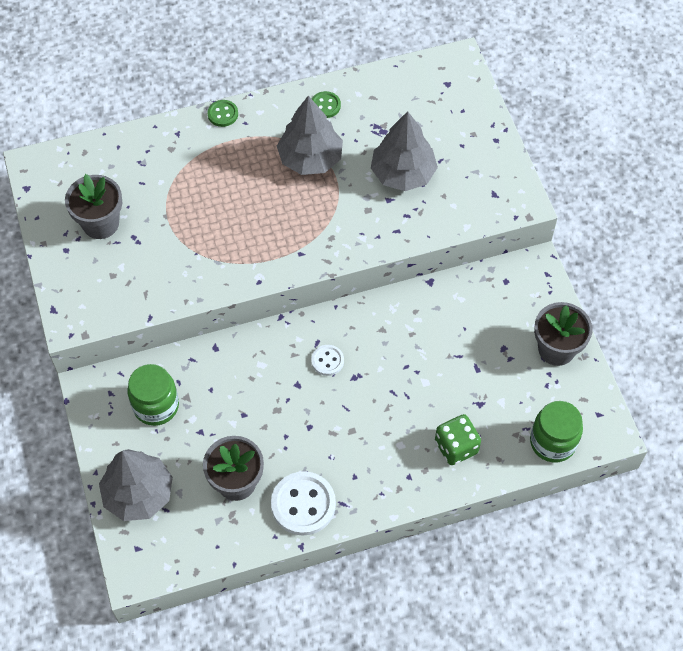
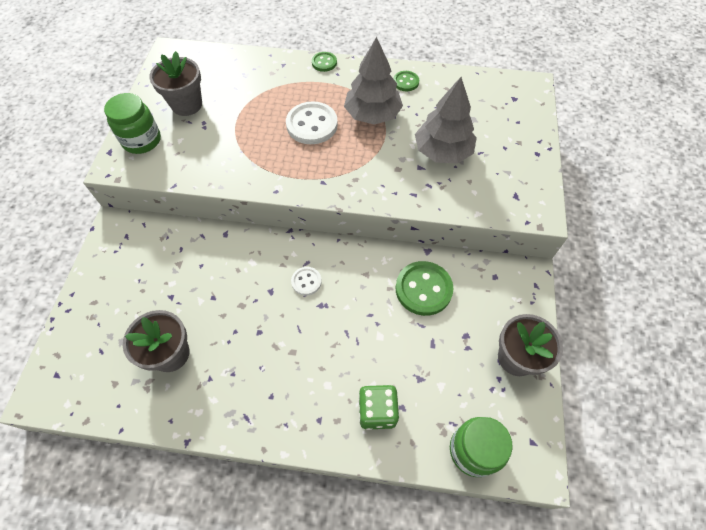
camera: 25 degrees right, 0 degrees up
(138, 494) = (90, 327): grey tree -> none
(156, 406) = (151, 260): green jar -> green jar (142, 140)
(303, 504) = (212, 401): white button -> white button (312, 125)
(444, 321) = (423, 289): none -> green button

